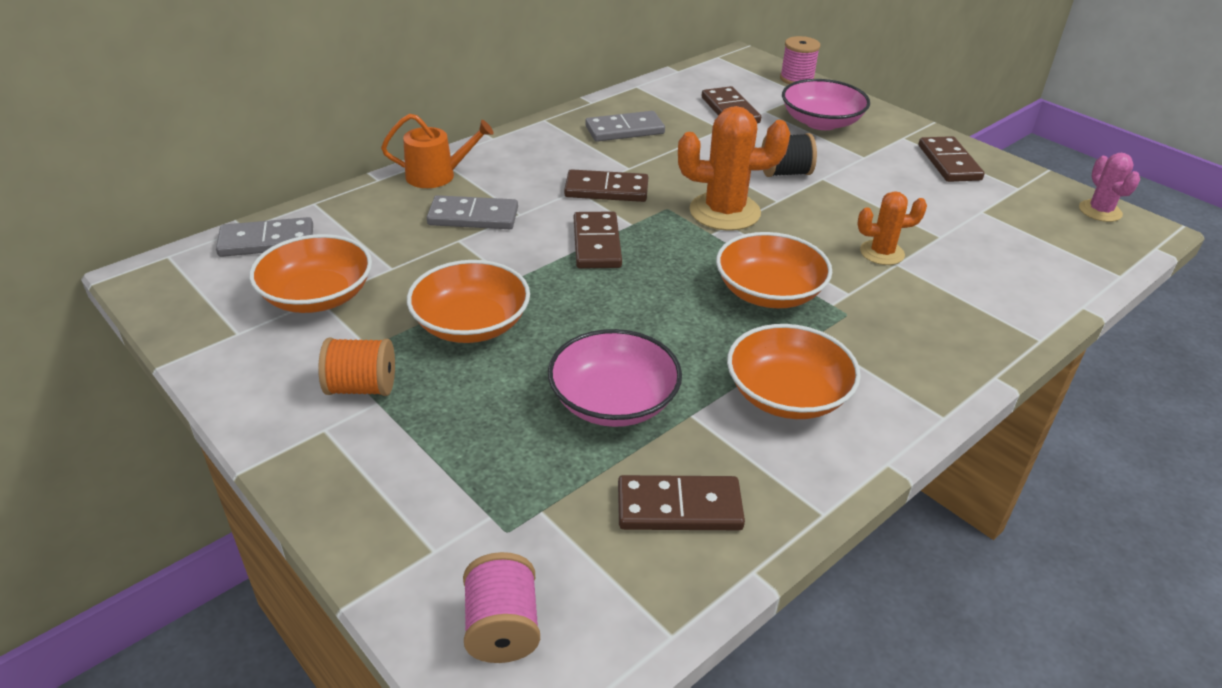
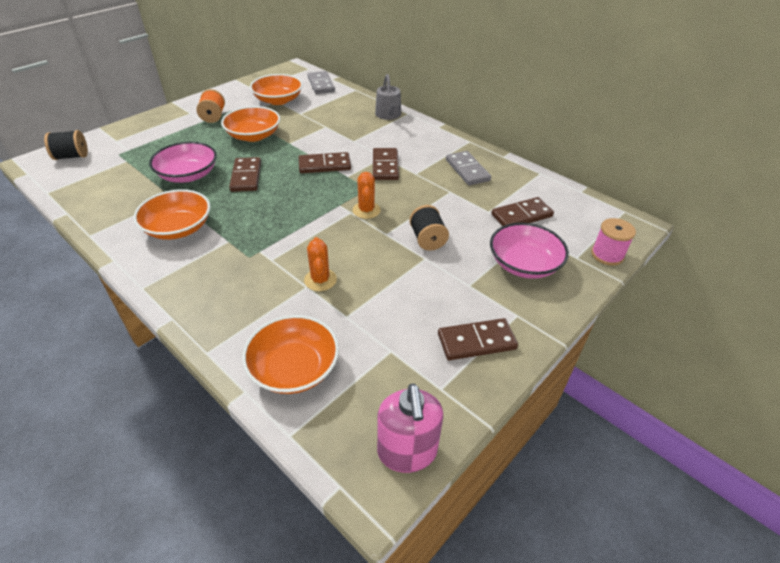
camera: 85 degrees right, 5 degrees up
(437, 175) = (389, 115): orange watering can -> grey watering can
(473, 217) = (348, 128): grey domino -> none
(502, 628) = (72, 156): pink spool -> black spool
(679, 508) = (112, 193): brown domino -> brown domino (246, 176)
(724, 212) = (366, 210): orange cactus -> orange cactus, size x0.58
(769, 292) = (274, 225): orange bowl -> orange bowl (294, 368)
(1100, 211) = (407, 452): pink cactus -> pink soap dispenser

